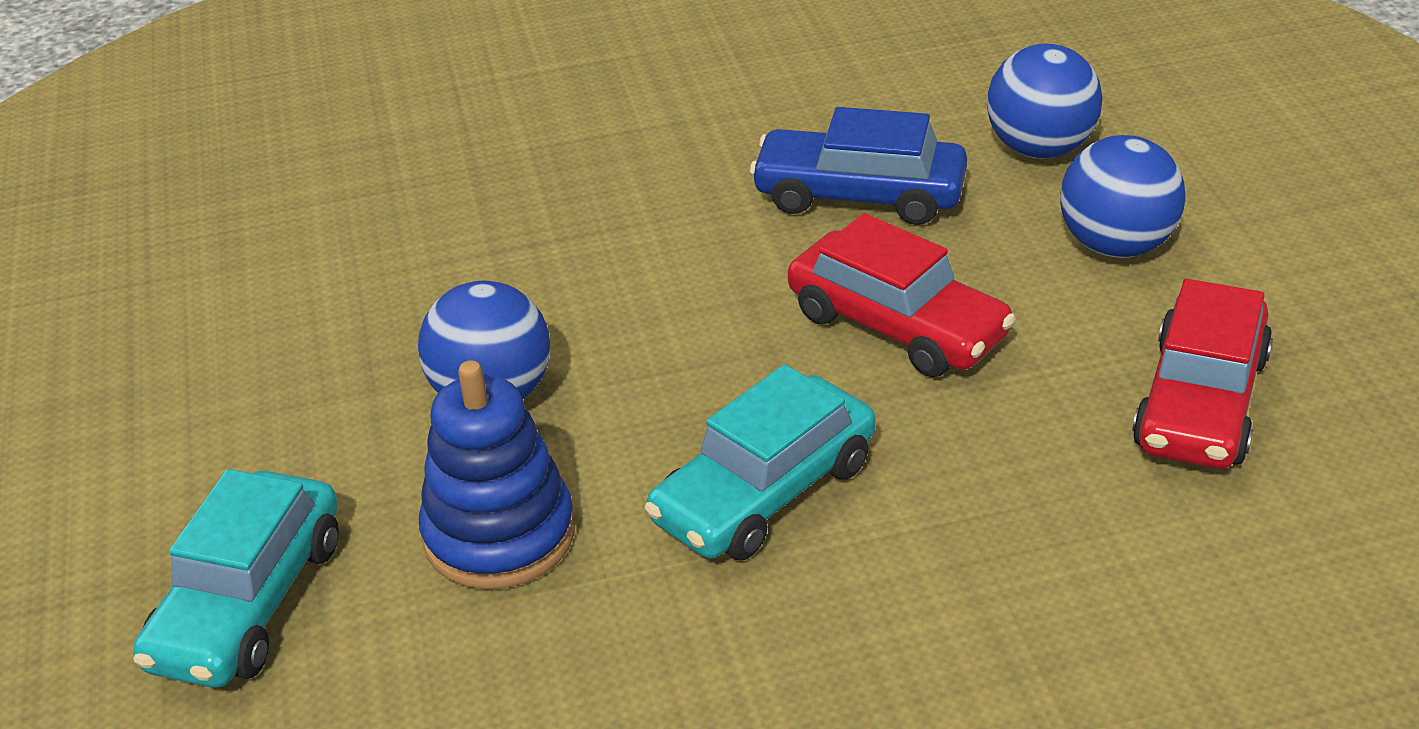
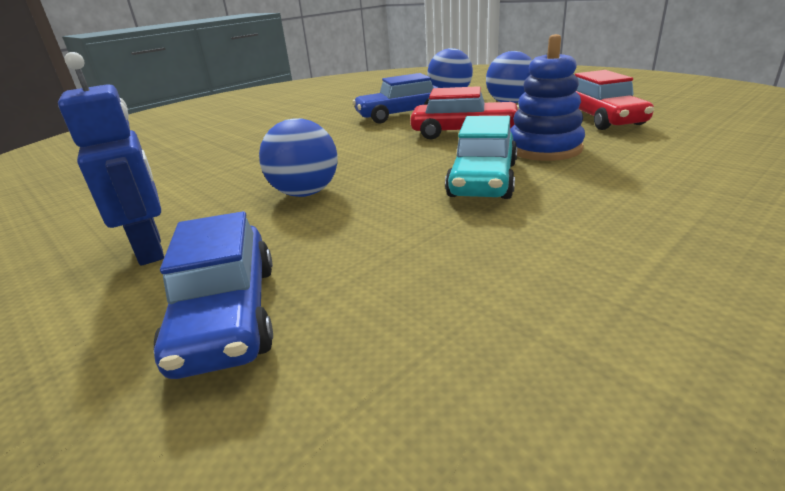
camera: 30 degrees left, 10 degrees down
(232, 434) = (151, 249): none -> blue robot
(248, 602) = (227, 315): turquoise car -> blue car
(499, 534) = (369, 232): blue stacking toy -> blue stacking toy (544, 148)

